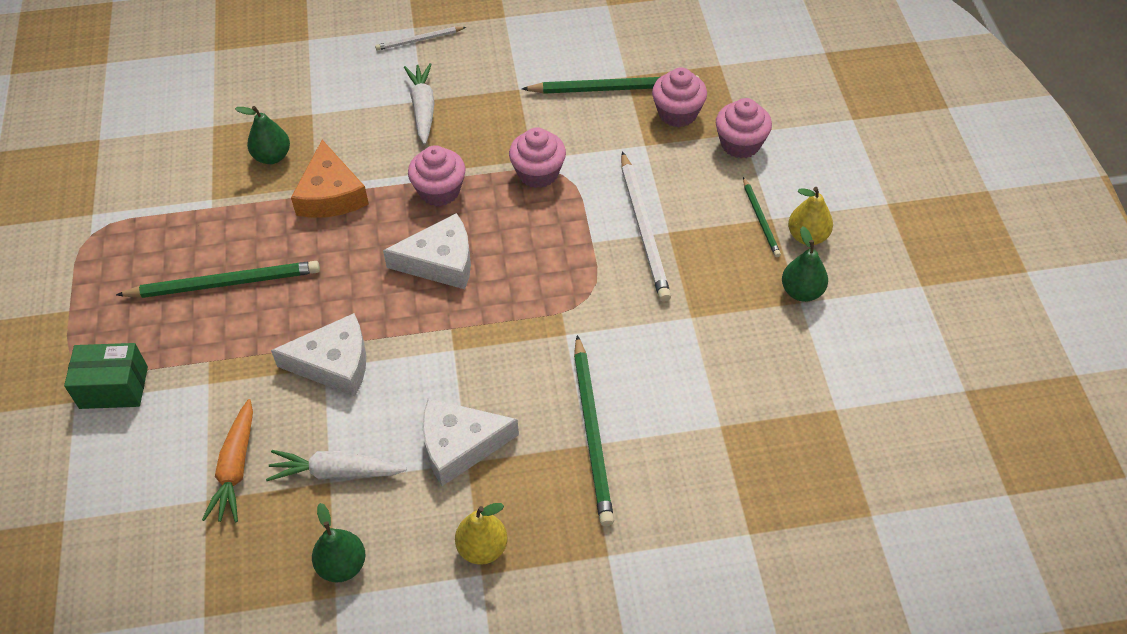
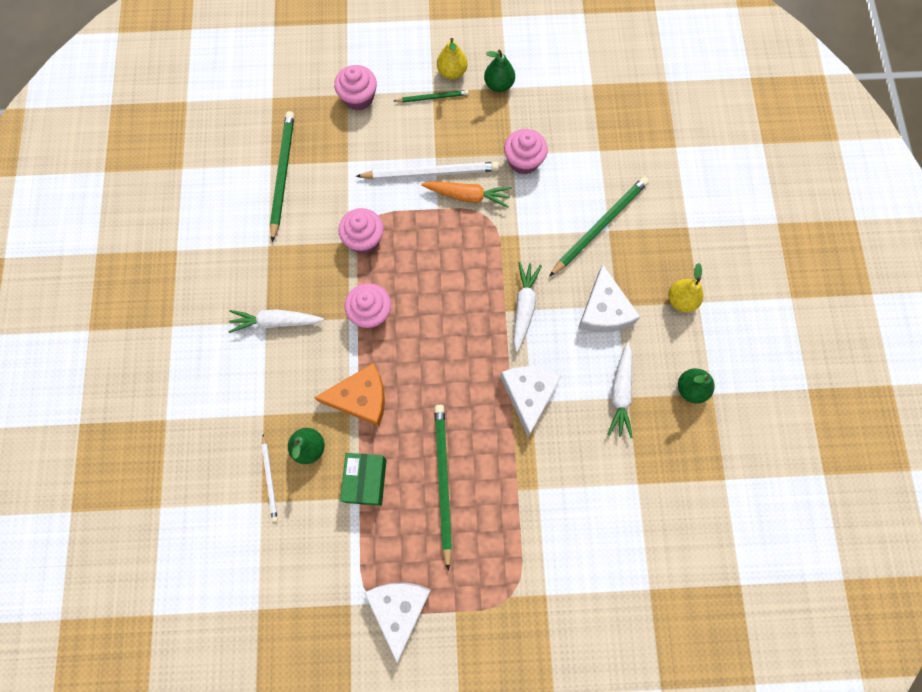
camera: 85 degrees left, 20 degrees up
(114, 387) = (536, 564): green box -> green box (366, 480)
(235, 468) = (613, 464): orange carrot -> orange carrot (468, 196)
(419, 40) = (190, 322): white pencil -> white pencil (270, 479)
(440, 262) = (442, 315): white cheese -> white cheese (399, 609)
(458, 348) = (524, 307): none -> white carrot
(592, 433) = (600, 226): green pencil -> green pencil turned 45 degrees counterclockwise
(677, 113) = (319, 134): pink cupcake -> pink cupcake (523, 161)

